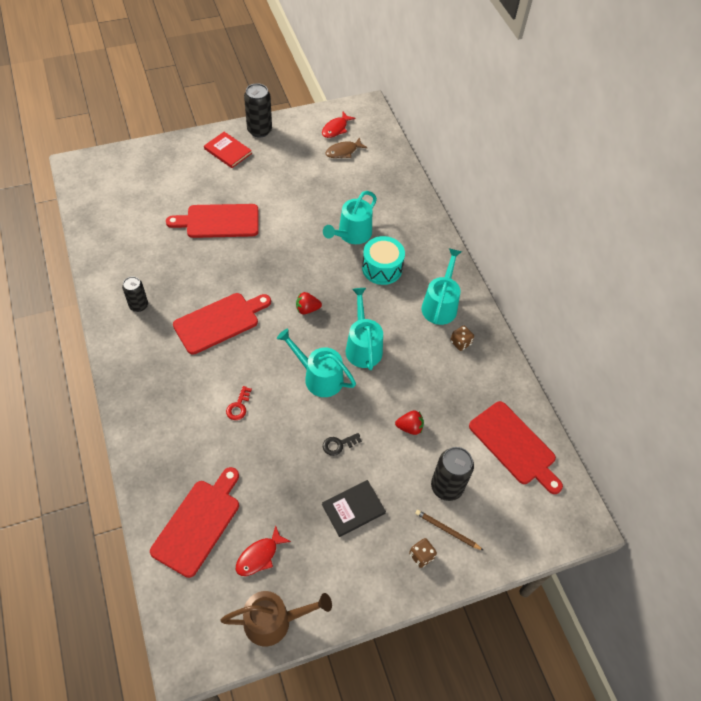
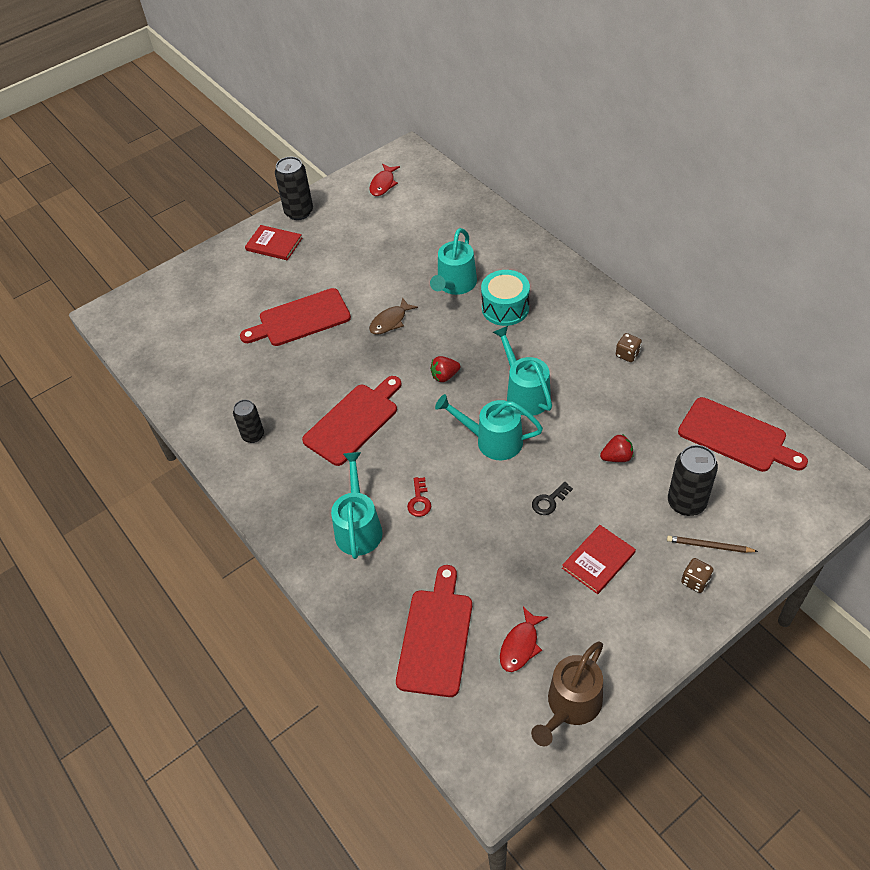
camera: 10 degrees left, 5 degrees down
(274, 621) = (570, 706): brown watering can -> brown watering can turned 150 degrees clockwise
(343, 151) = (403, 204): brown fish -> brown fish (390, 321)
(353, 509) = (598, 560): black book -> red book
(440, 305) = (586, 324): turquoise watering can -> turquoise watering can (358, 527)

